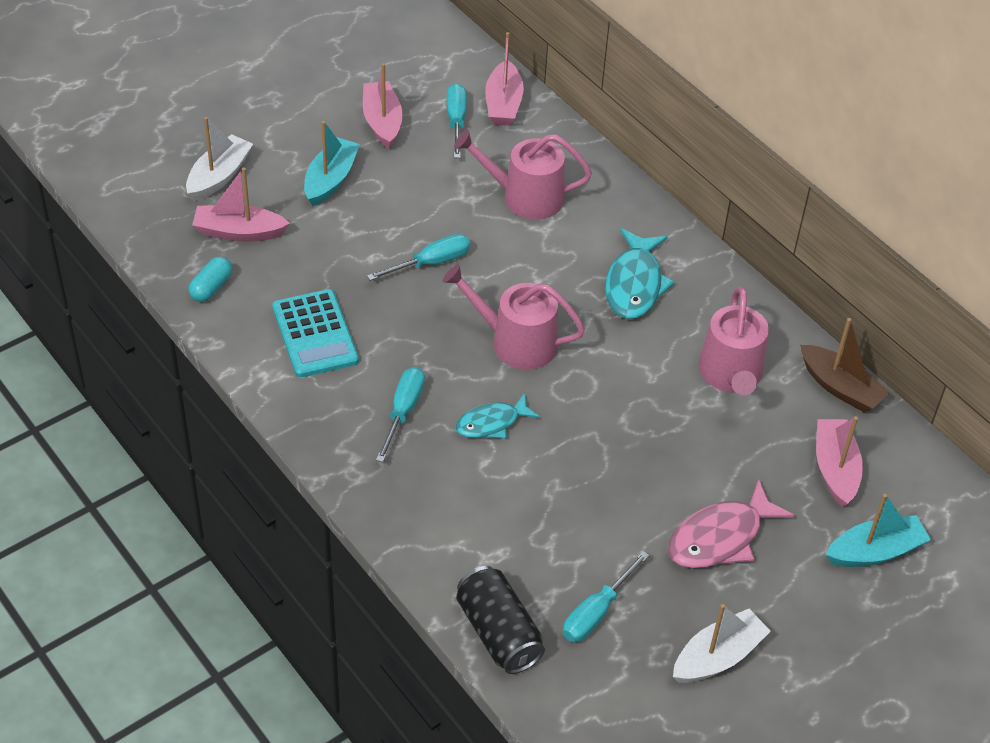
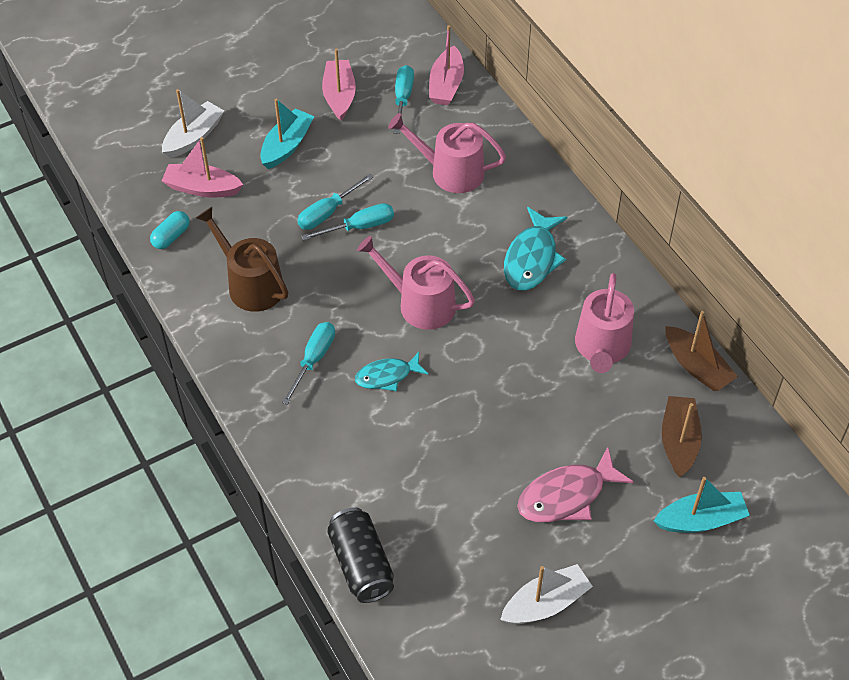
camera: 10 degrees right, 5 degrees up
(315, 334) = (251, 284): turquoise calculator -> brown watering can
(596, 612) = (448, 554): turquoise screwdriver -> turquoise screwdriver (327, 212)
(835, 469) = (679, 441): pink boat -> brown boat

